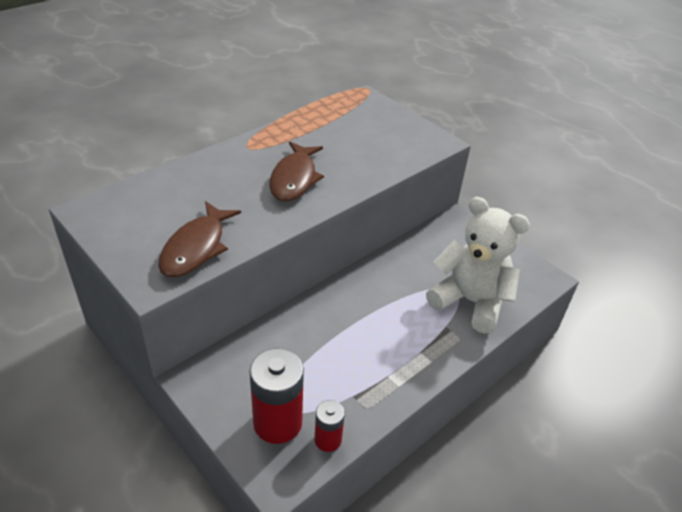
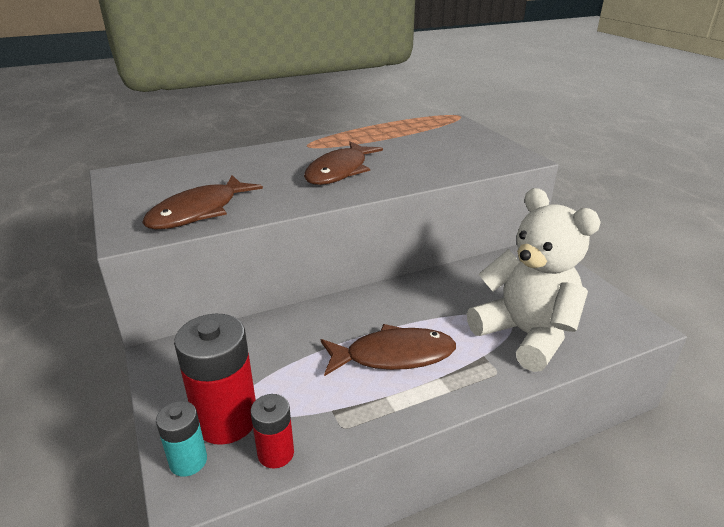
camera: 20 degrees right, 10 degrees down
(266, 461) = (188, 461): none -> turquoise battery
(380, 340) = (393, 355): none -> brown fish

